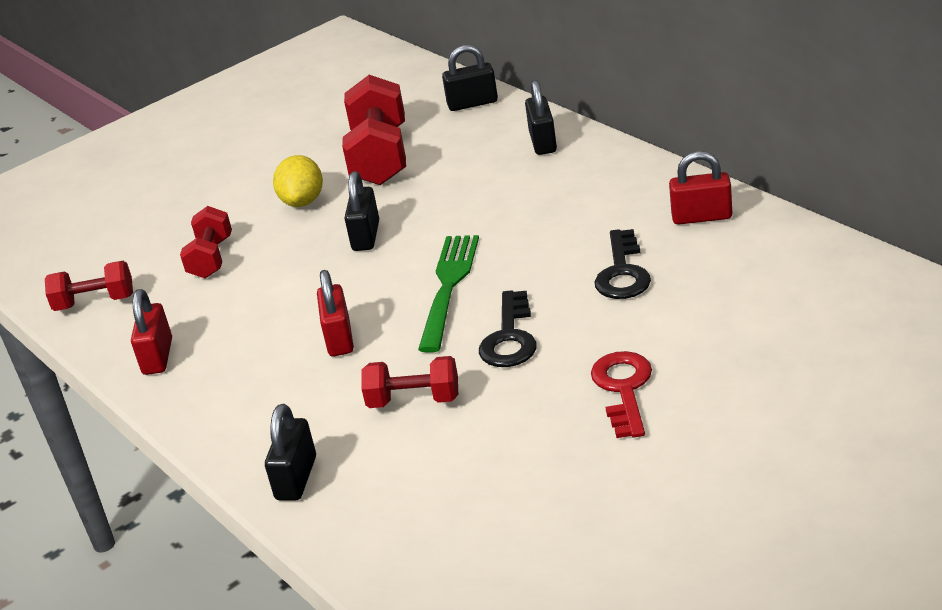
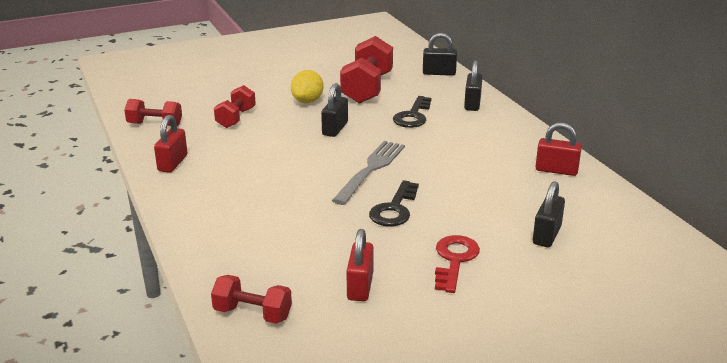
camera: 10 degrees right, 5 degrees down
(296, 478) = (214, 255): black padlock -> black padlock (547, 235)
(339, 338) = (287, 181): red padlock -> red padlock (360, 286)
(414, 400) = (313, 230): red dumbbell -> red dumbbell (252, 314)
(449, 286) = (371, 169): green fork -> grey fork
(622, 272) = (488, 189): black key -> black key (413, 116)

